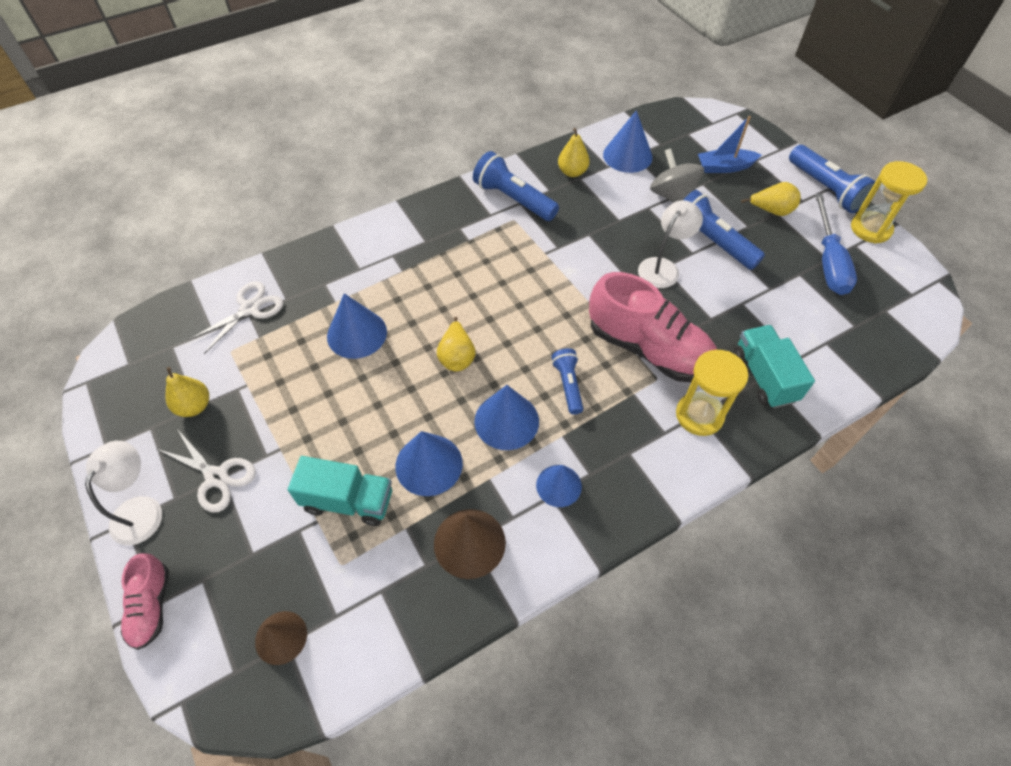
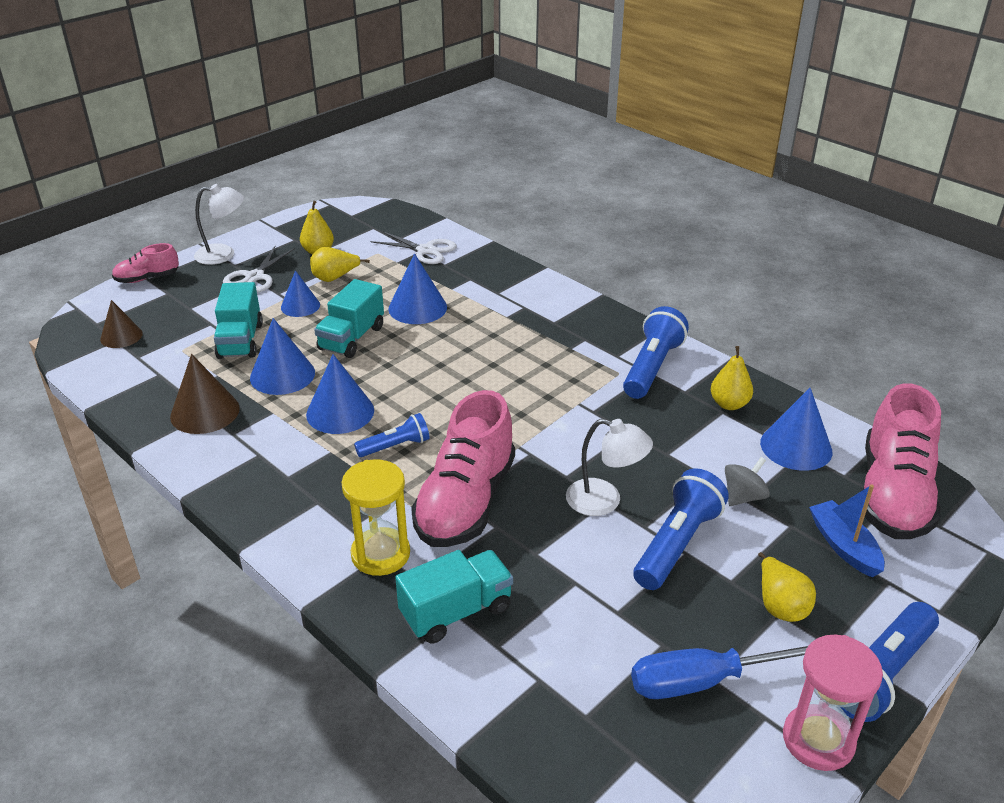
camera: 75 degrees right, 20 degrees down
(387, 396) = (352, 338): none -> turquoise truck
(457, 357) = (409, 368): yellow pear -> yellow pear (335, 278)
(558, 485) = (271, 457): blue cone -> blue cone (300, 306)
(672, 196) = (743, 497): grey spinning top -> grey spinning top, size x0.66
(682, 131) = (893, 494): none -> pink shoe
(870, 229) = (818, 740): yellow hourglass -> pink hourglass

